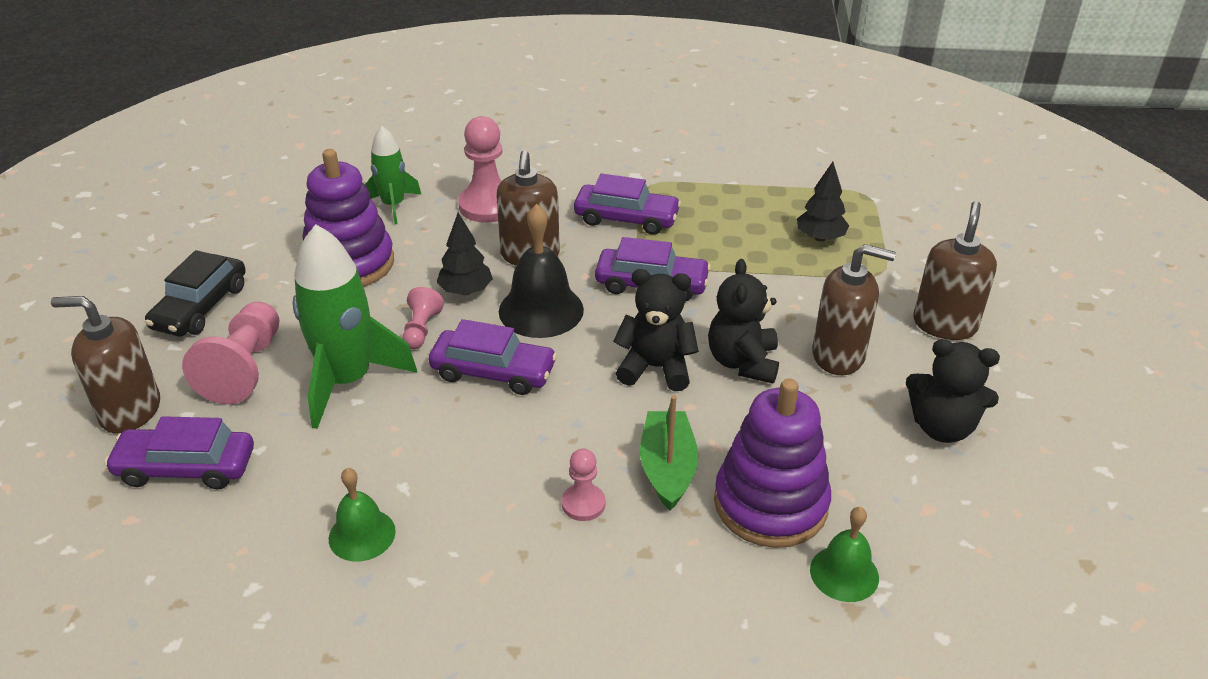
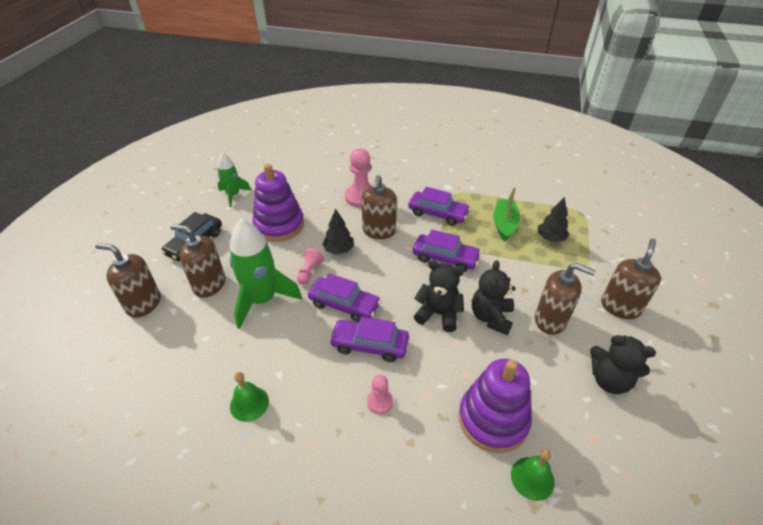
camera: 10 degrees right, 5 degrees up
(186, 467) = (164, 344): purple car -> purple car (369, 345)
(244, 368) = (209, 284): pink pawn -> brown soap dispenser
(393, 205) = (310, 192): green rocket -> green rocket (233, 195)
(541, 310) = (379, 267): black bell -> none
(667, 468) = (434, 385): green boat -> green boat (504, 224)

